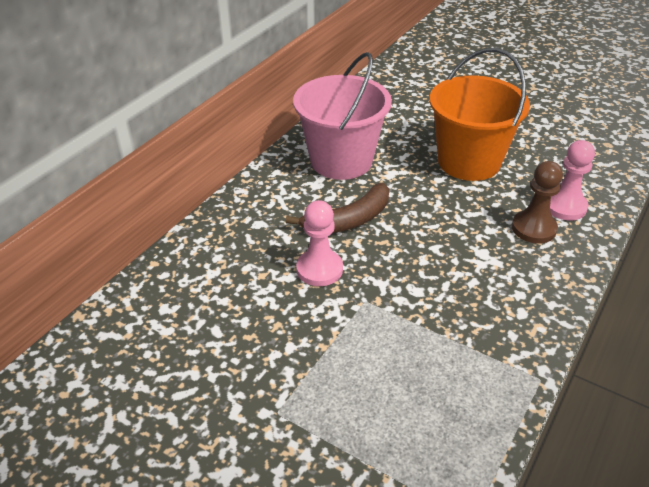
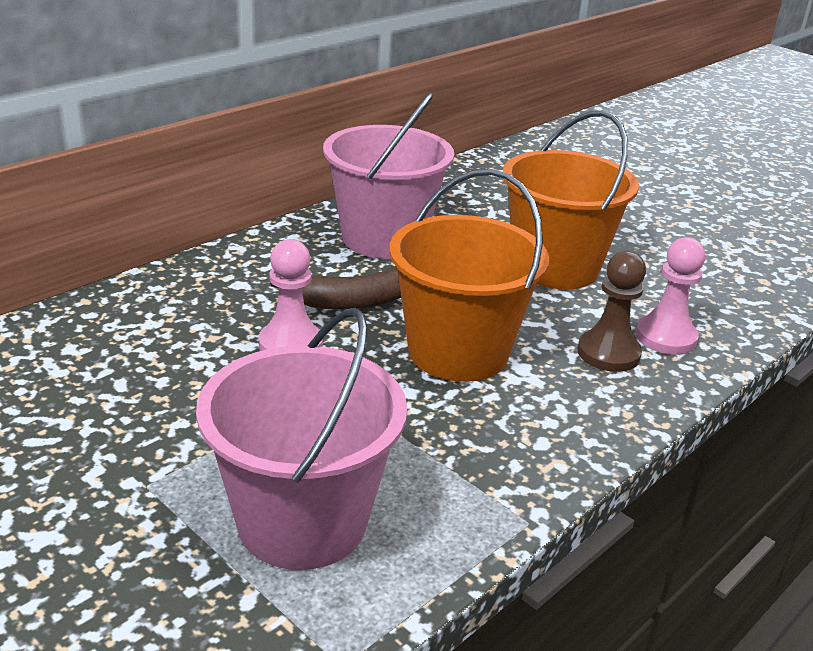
camera: 10 degrees right, 10 degrees down
(396, 415) = (302, 521): none -> pink bucket
(435, 250) = (458, 352): none -> orange bucket

